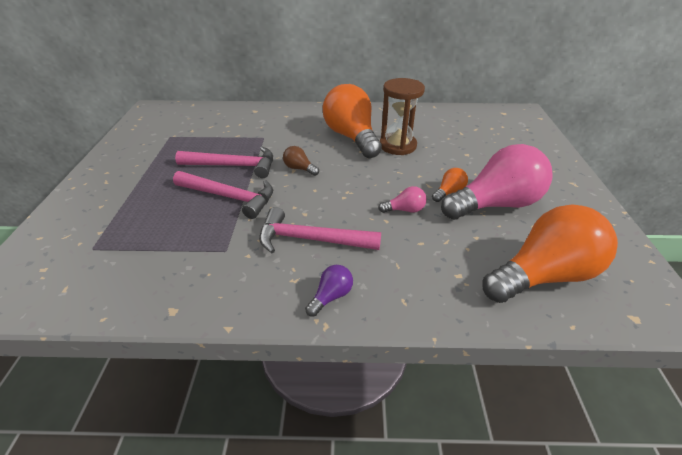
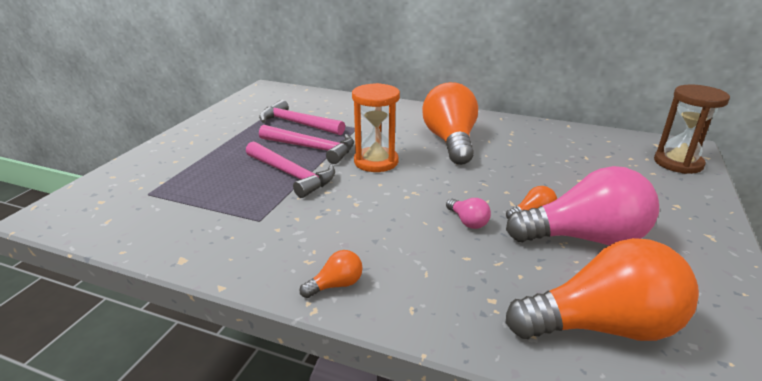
camera: 20 degrees right, 10 degrees down
(299, 169) = (376, 162): brown light bulb -> orange hourglass
(311, 239) = (347, 228): pink hammer -> pink hammer (297, 124)
(331, 296) = (336, 285): purple light bulb -> orange light bulb
(397, 146) = (498, 158): brown hourglass -> brown hourglass (678, 163)
(404, 210) = (467, 222): pink light bulb -> pink light bulb turned 45 degrees clockwise

